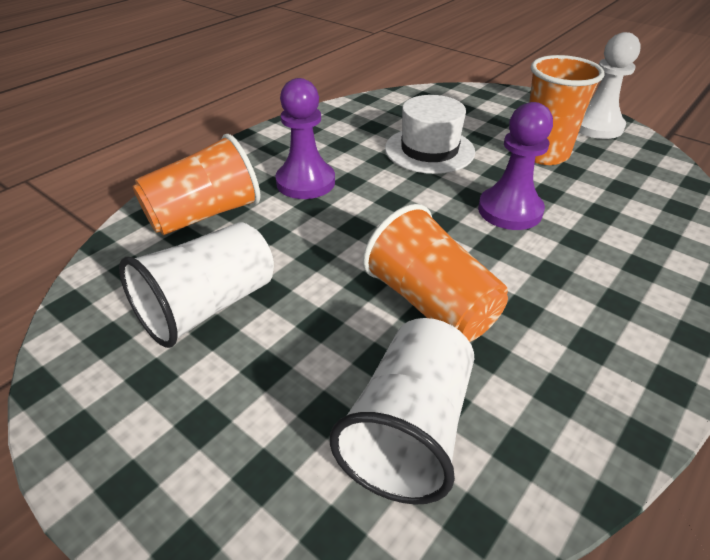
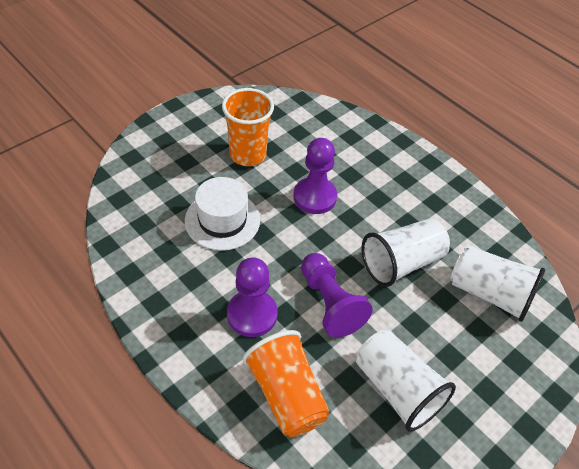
camera: 85 degrees left, 10 degrees up
(335, 237) = (330, 303): none -> purple pawn
(431, 303) = (401, 263): orange cup -> white cup
(596, 126) = (215, 111): white pawn -> none

